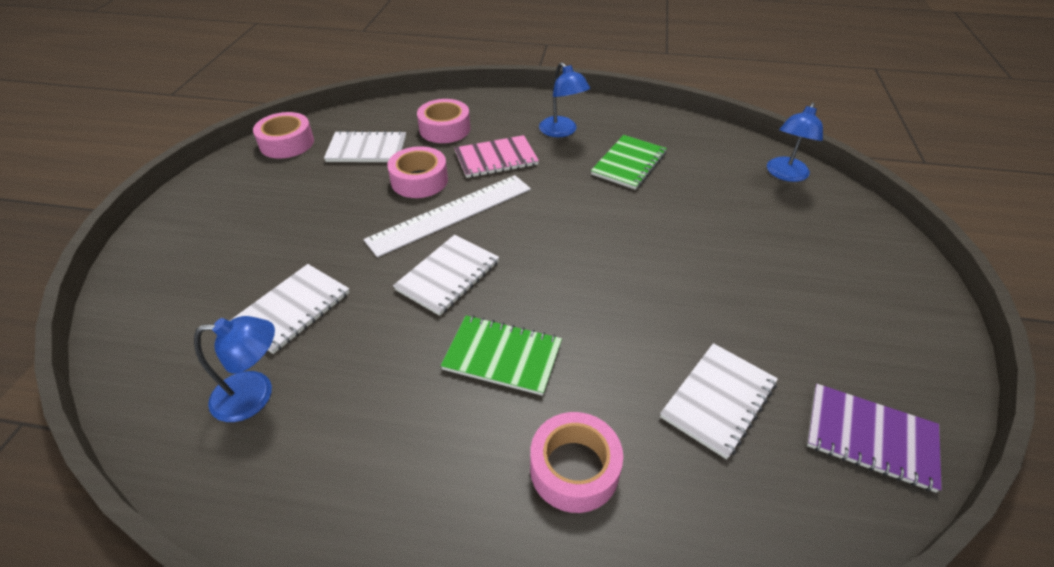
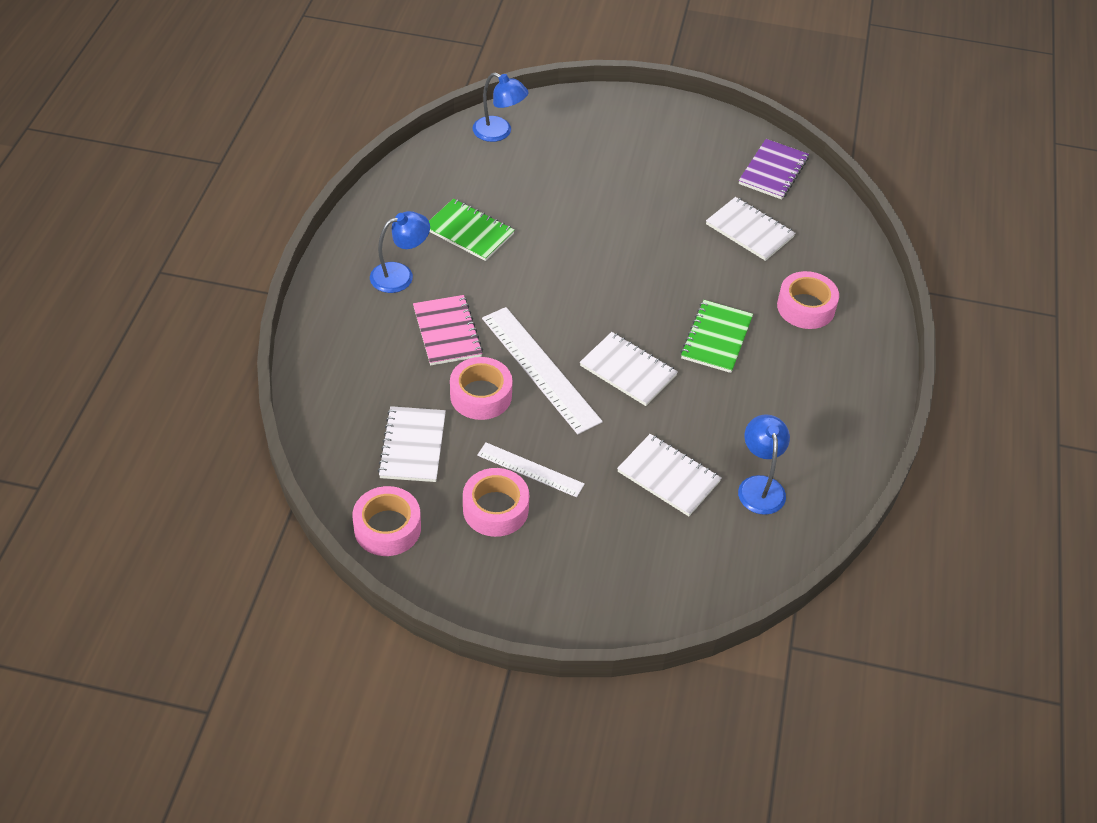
camera: 90 degrees left, 5 degrees up
(326, 212) = (530, 470): none -> white ruler
(445, 129) = (378, 375): pink tape -> pink tape (495, 509)

